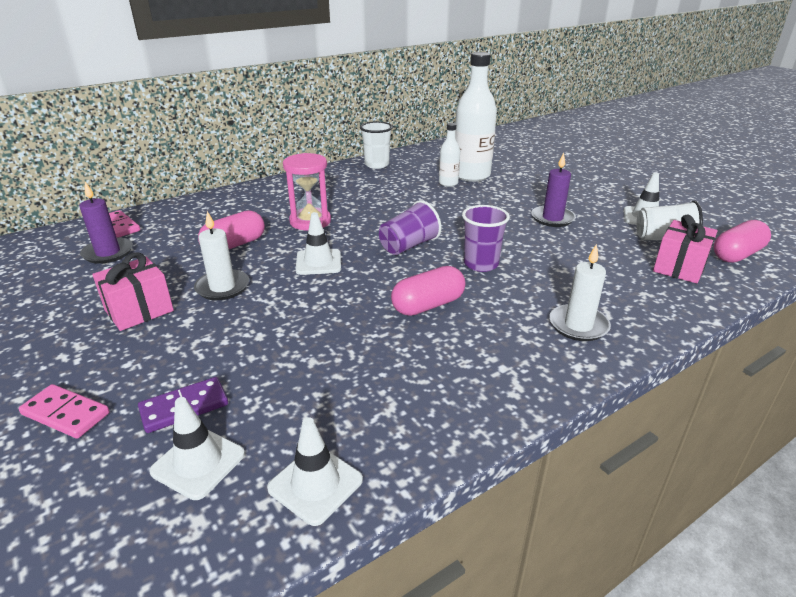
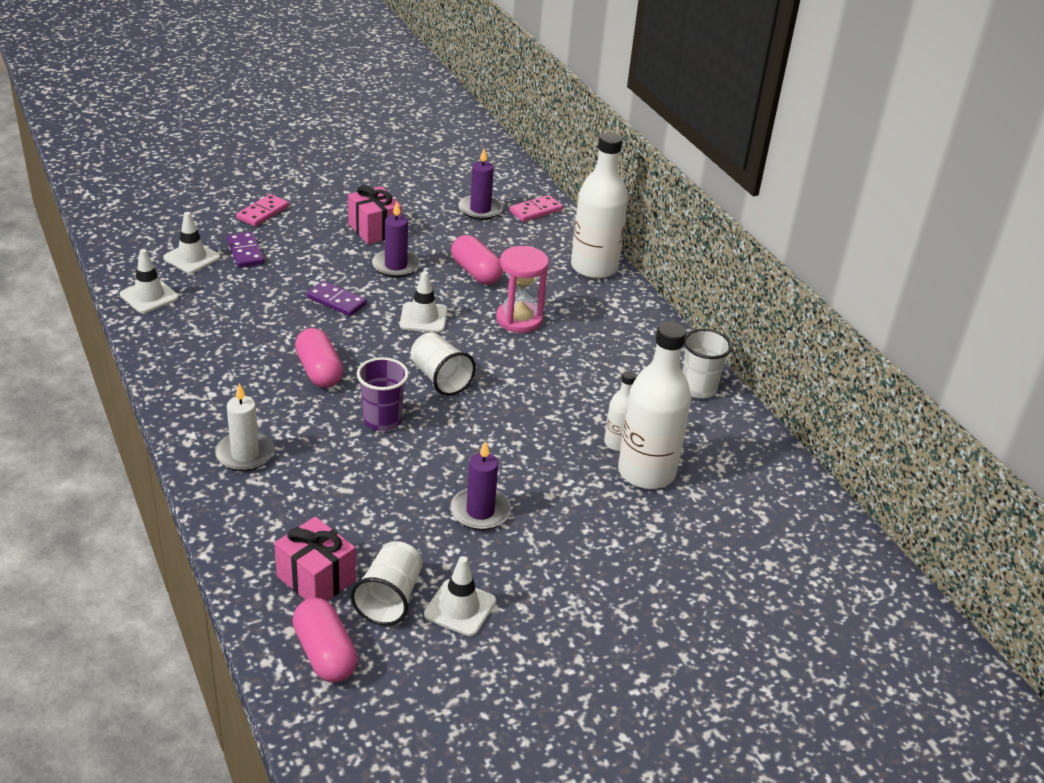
camera: 95 degrees right, 5 degrees up
(222, 287) = (396, 266): white candle -> purple candle
(225, 198) = (594, 267): none -> white bottle
(298, 314) = (336, 301): none -> purple domino
(408, 246) = (440, 378): purple cup -> white cup

